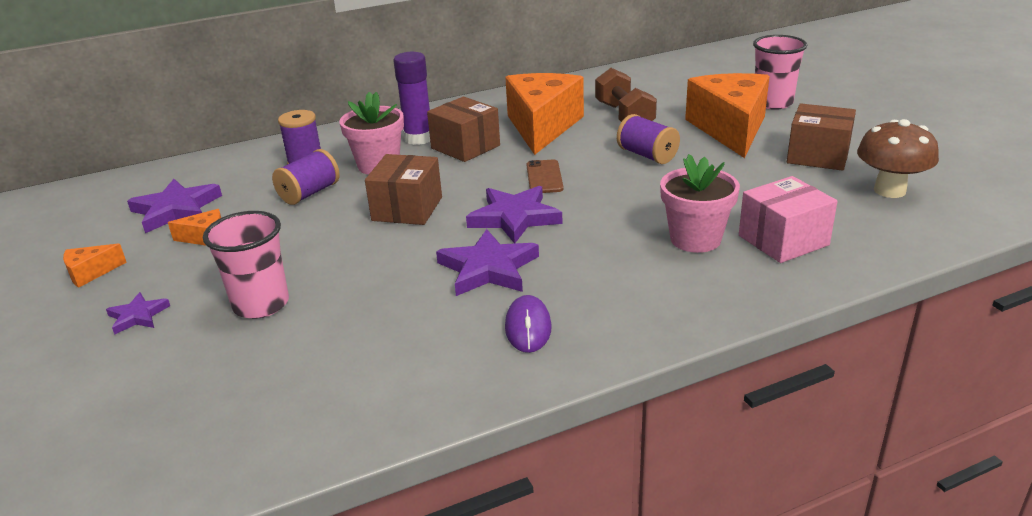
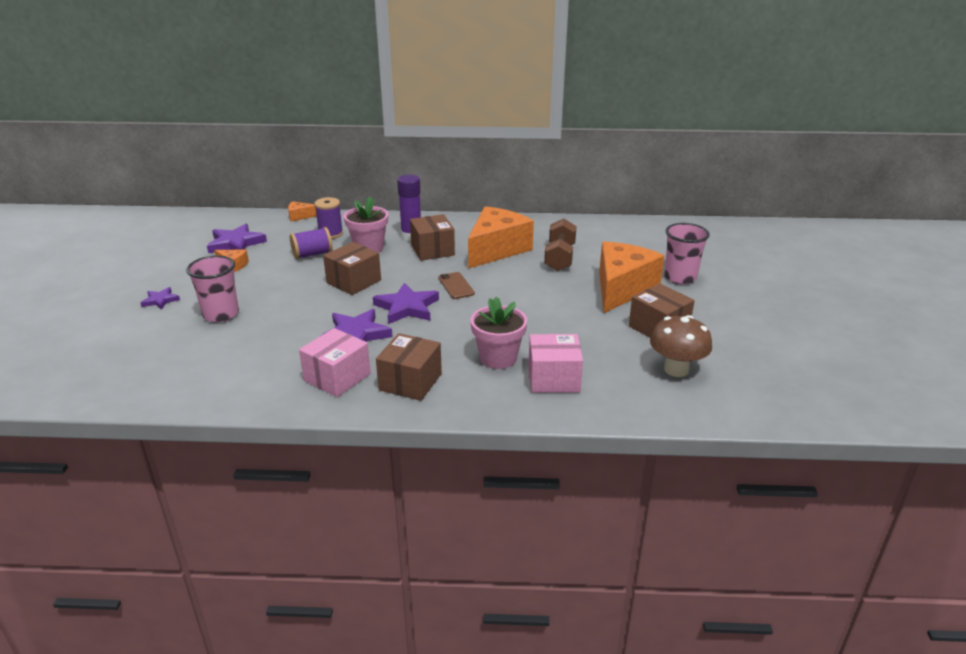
camera: 25 degrees right, 0 degrees up
(91, 273) = (162, 268): orange cheese -> orange cheese (300, 216)
(528, 327) = (337, 377): purple mouse -> pink box
(544, 177) = (456, 286): brown phone -> brown phone turned 45 degrees counterclockwise
(628, 300) = (410, 382): none -> brown box
(647, 155) = (539, 291): purple spool -> none

